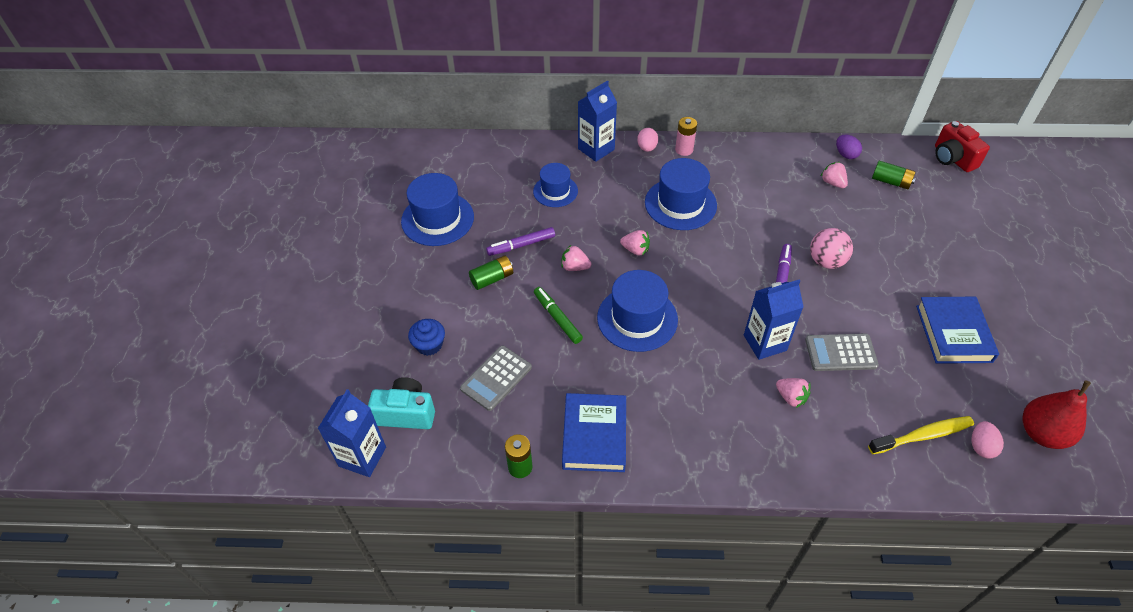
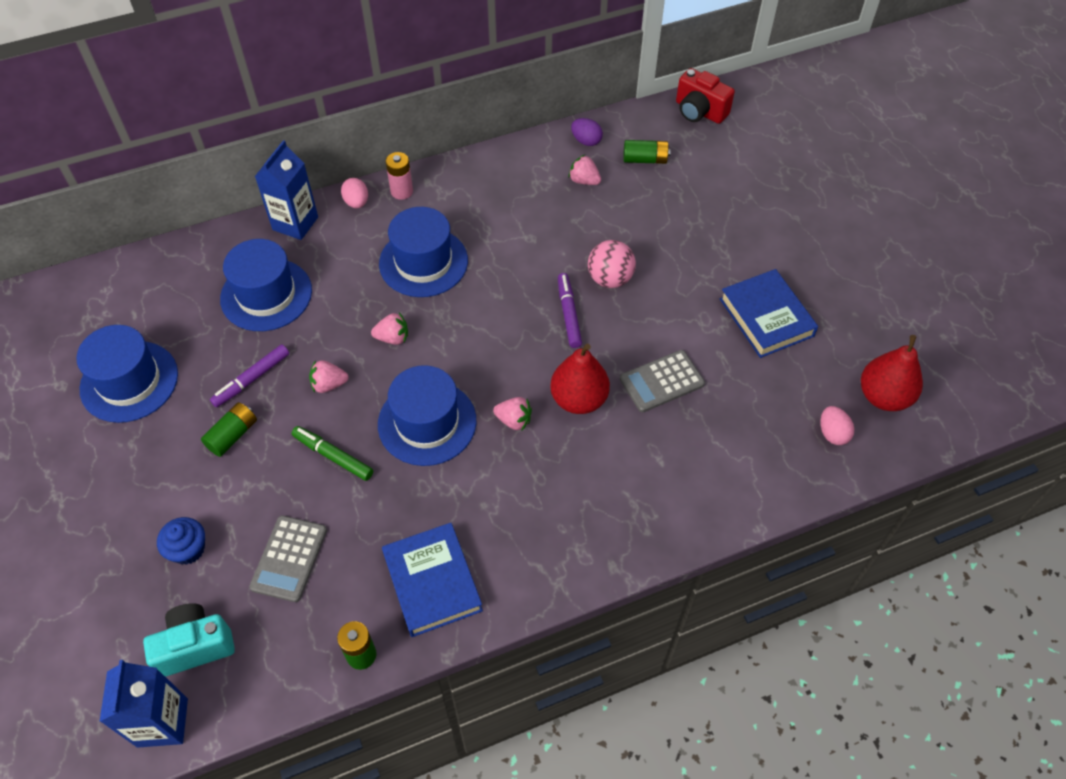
camera: 25 degrees left, 5 degrees up
(555, 191) = (266, 294): blue hat -> blue hat, size x1.58
(765, 343) = (579, 399): blue carton -> red pear
(791, 397) = (628, 453): pink strawberry -> pink strawberry (514, 420)
(923, 435) = (774, 443): yellow toothbrush -> none

